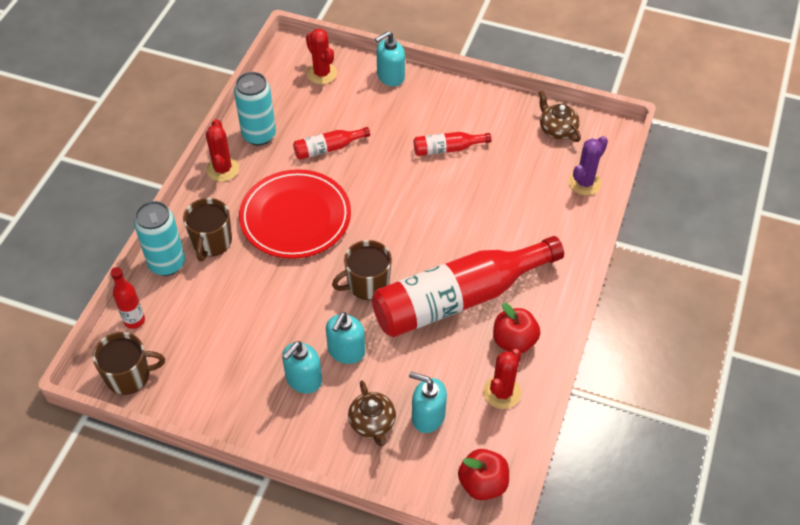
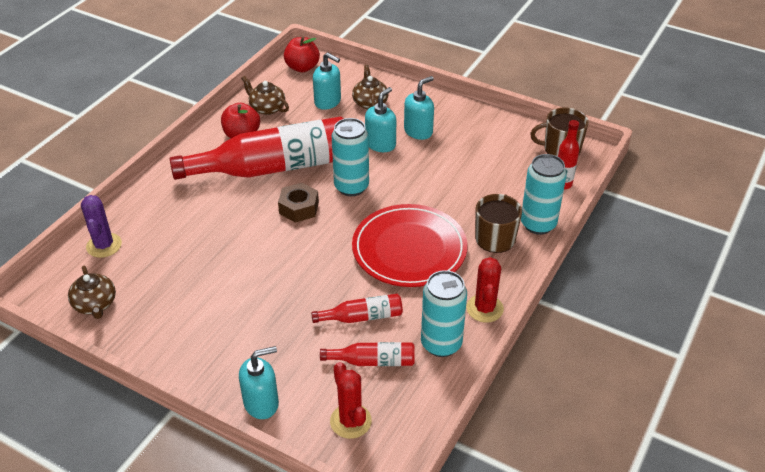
camera: 170 degrees left, 10 degrees down
(367, 283) = (351, 187): brown mug -> turquoise can
(415, 249) = (299, 208): none -> brown nut
(447, 149) = (228, 299): red bottle -> red bottle (373, 361)
(502, 392) = (267, 108): red cactus -> brown teapot
(584, 183) = (104, 245): purple cactus -> purple cactus turned 60 degrees counterclockwise

